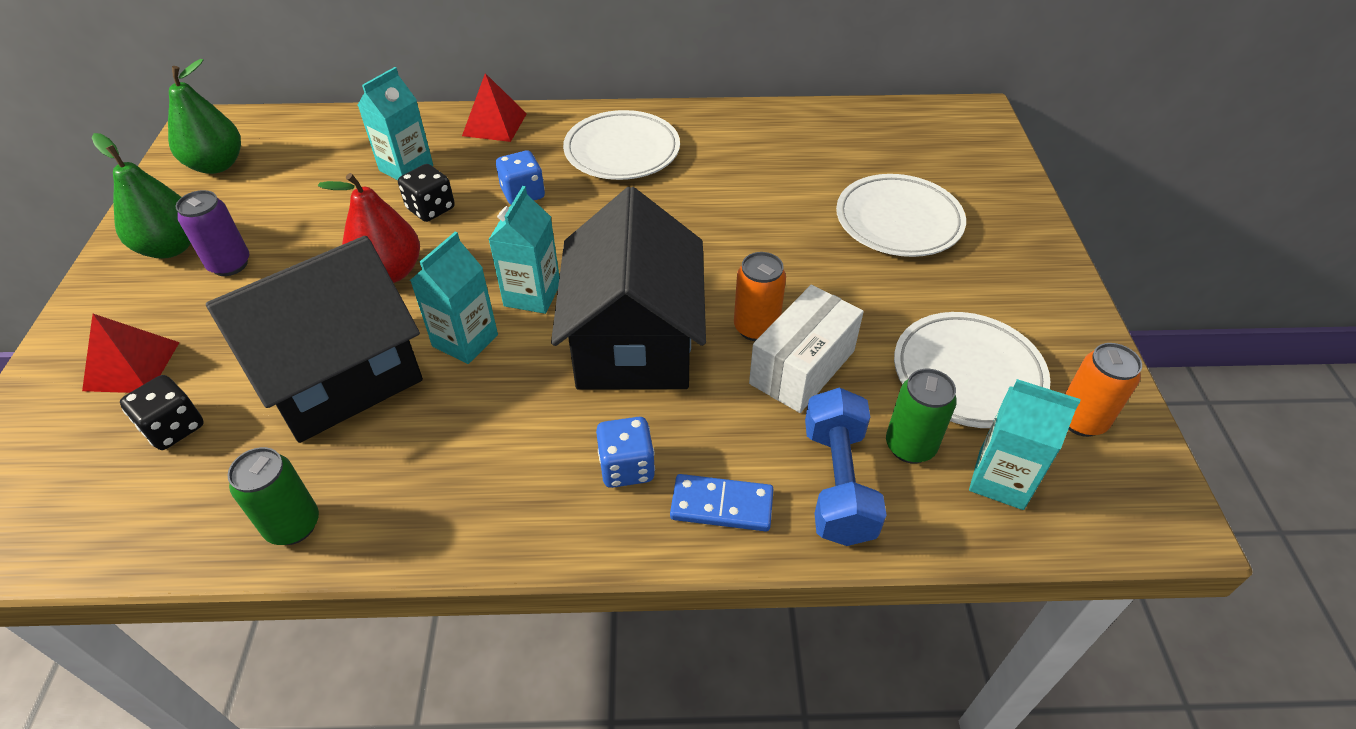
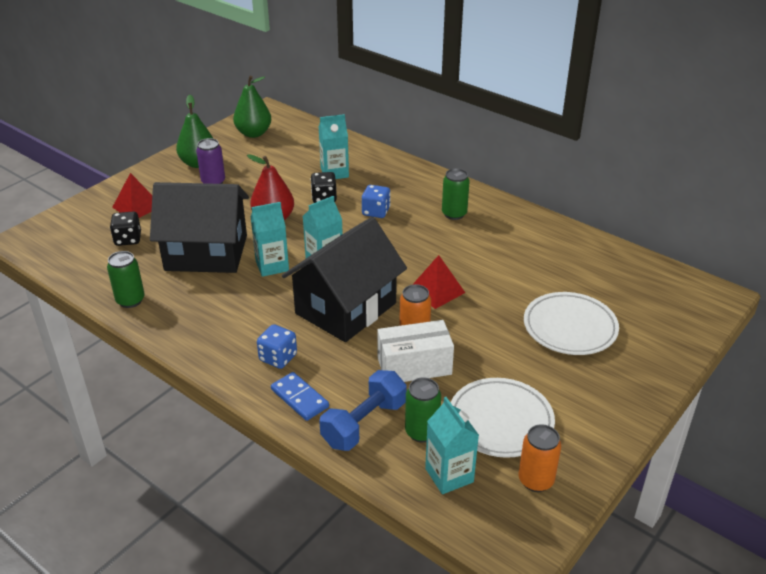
camera: 40 degrees right, 10 degrees down
(494, 124) = (403, 170): red pyramid -> red pyramid (437, 290)
(622, 151) = (454, 214): white plate -> green can

